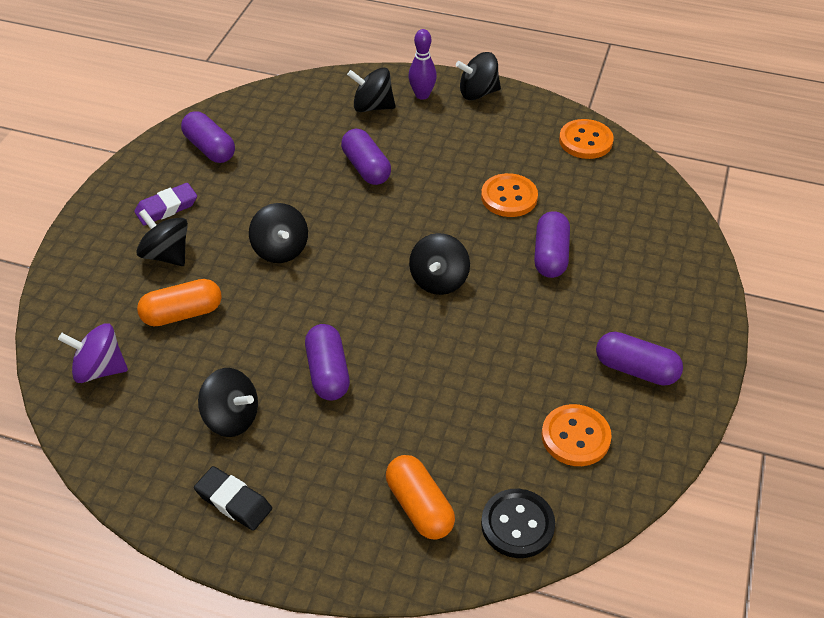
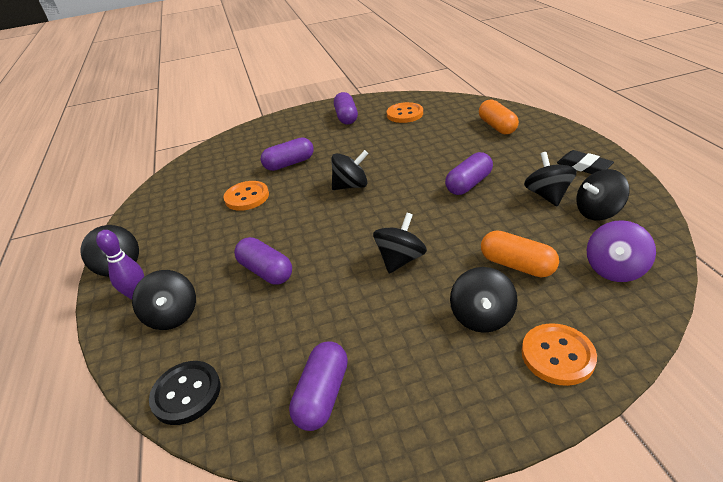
camera: 120 degrees left, 10 degrees down
(100, 369) = (614, 269): purple spinning top -> purple spinning top turned 60 degrees clockwise
(162, 431) = (598, 212): none -> black spinning top
(166, 208) = (434, 362): purple eraser -> none
(234, 501) = (583, 166): black eraser -> black eraser turned 45 degrees counterclockwise
(366, 168) = (266, 271): purple capsule -> purple capsule turned 75 degrees counterclockwise
(419, 506) = (497, 127): orange capsule -> orange capsule turned 45 degrees counterclockwise
(517, 525) = (467, 107): black button -> black button (186, 393)
(585, 141) = (160, 196): orange button -> orange button (557, 355)

